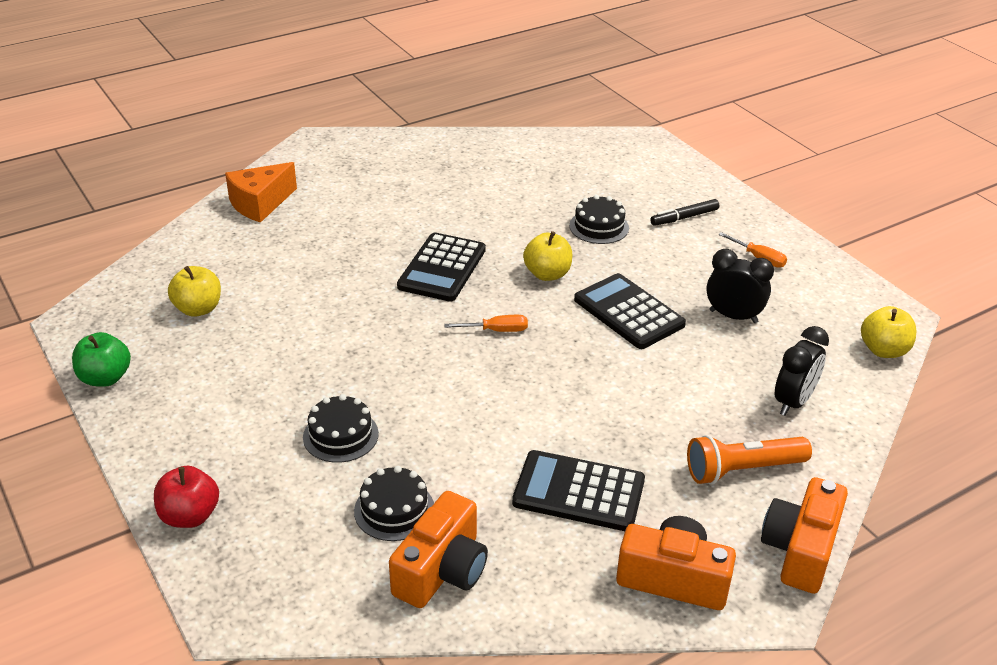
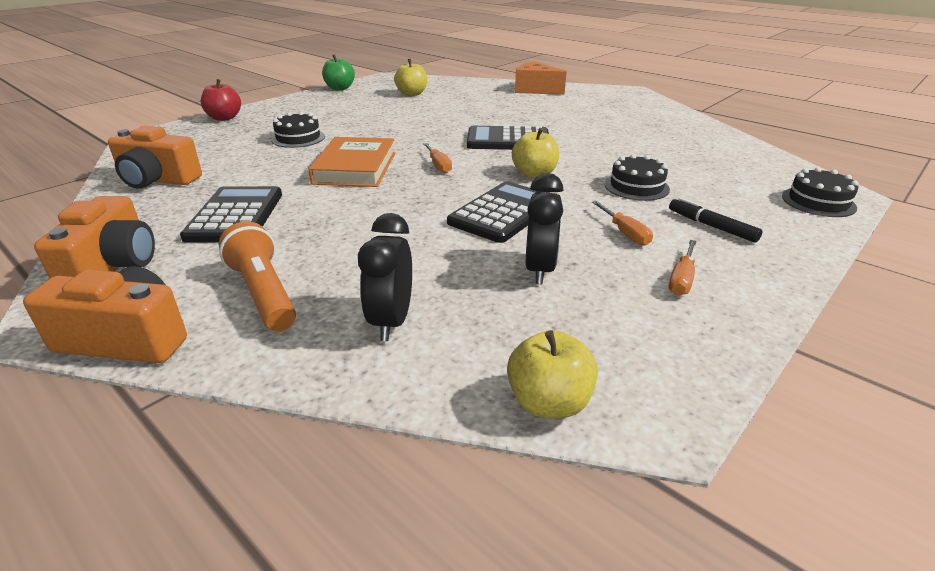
camera: 75 degrees right, 5 degrees down
(394, 510) = (222, 160): black cake -> black cake (818, 202)
(476, 393) = (355, 168): none -> orange book
(685, 260) = (625, 233): none -> orange screwdriver
(793, 402) = (391, 321): black clock -> black clock turned 75 degrees clockwise

